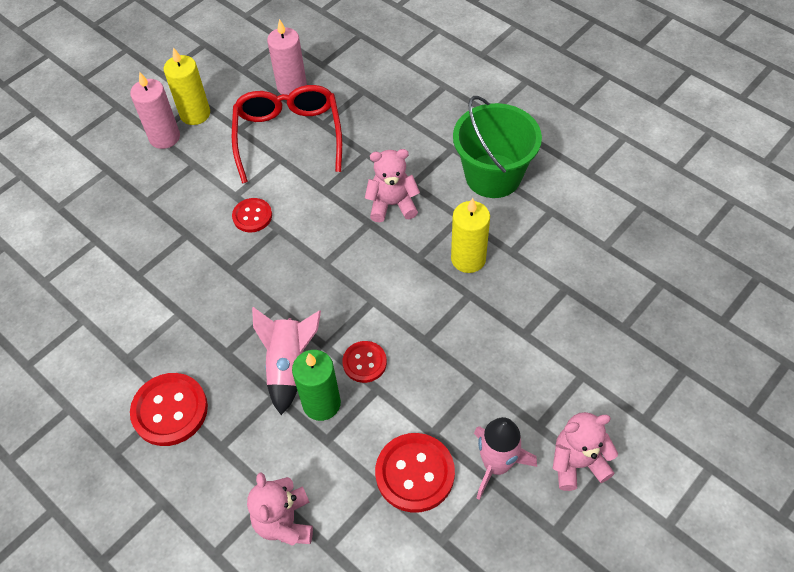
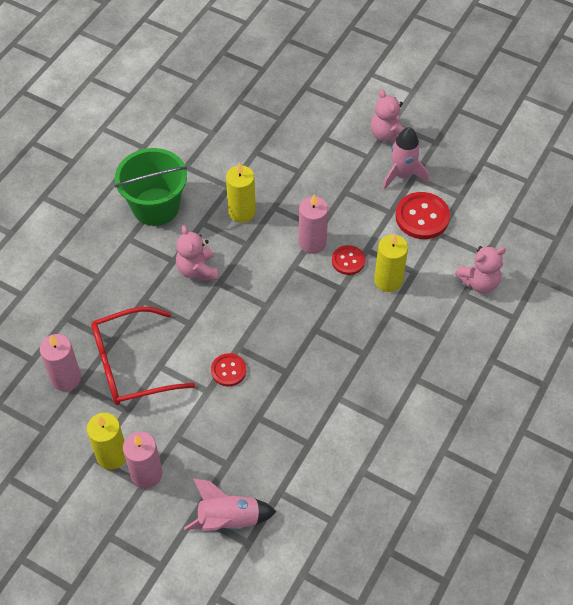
camera: 105 degrees left, 0 degrees up
(170, 410) = (423, 377): red button -> none
(289, 366) = (364, 308): pink rocket -> pink rocket (229, 519)
(321, 403) = (388, 280): green candle -> yellow candle
(403, 327) = (312, 242): none -> pink candle

